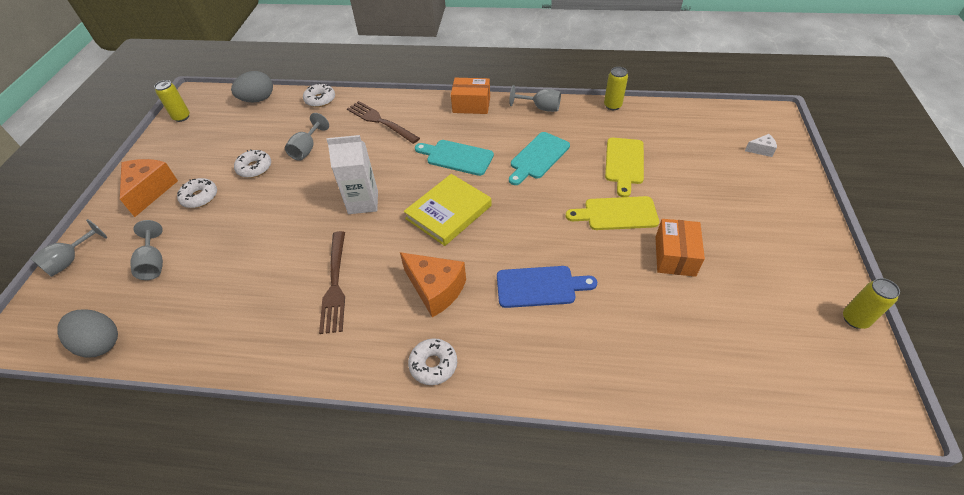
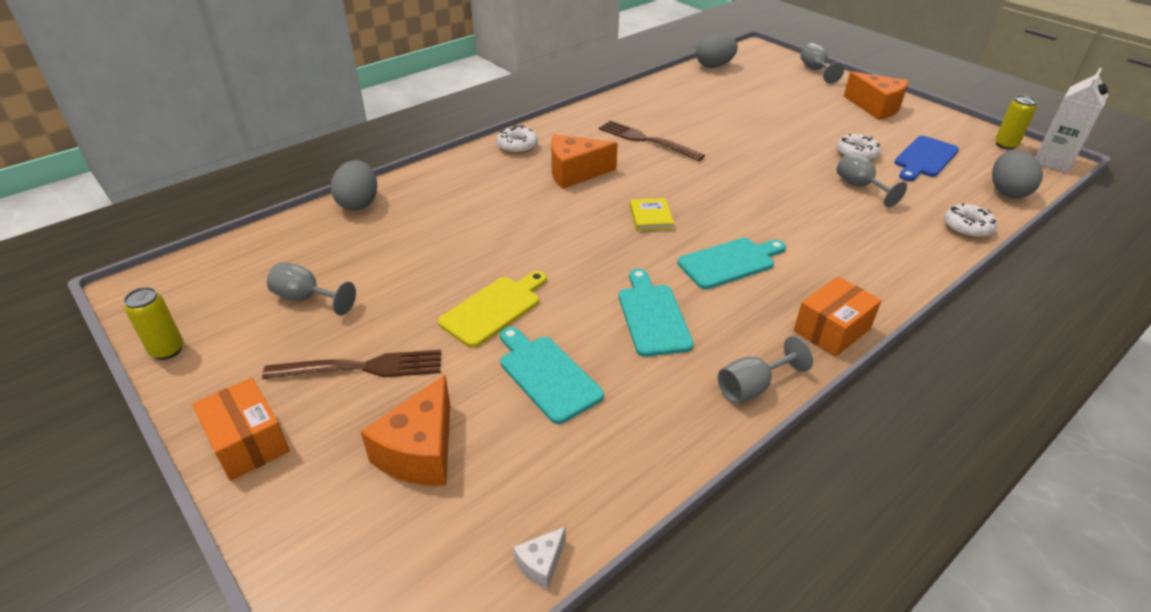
camera: 130 degrees right, 10 degrees down
(154, 263) = (772, 92): grey goblet -> grey goblet (306, 298)
(200, 197) = (839, 122): white donut -> none
(363, 202) = (728, 184): white carton -> white carton (1053, 162)
(380, 121) = (867, 246): brown fork -> brown fork (362, 367)
(448, 212) = (650, 217): yellow book -> yellow book, size x0.54
(539, 286) = (499, 215): blue cutting board -> blue cutting board (924, 158)
(612, 106) = (669, 468): yellow can -> none
(624, 163) = (547, 375): yellow cutting board -> turquoise cutting board
(640, 390) = (359, 203): none -> grey egg
(675, 256) = (396, 304): orange box -> orange box (248, 442)
(714, 167) = (420, 451): none -> orange cheese
(761, 150) = (362, 543): white cheese -> white cheese (541, 564)

